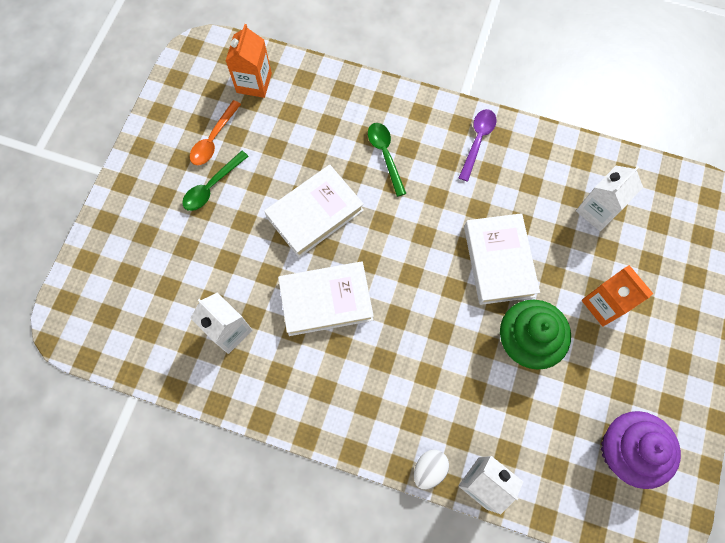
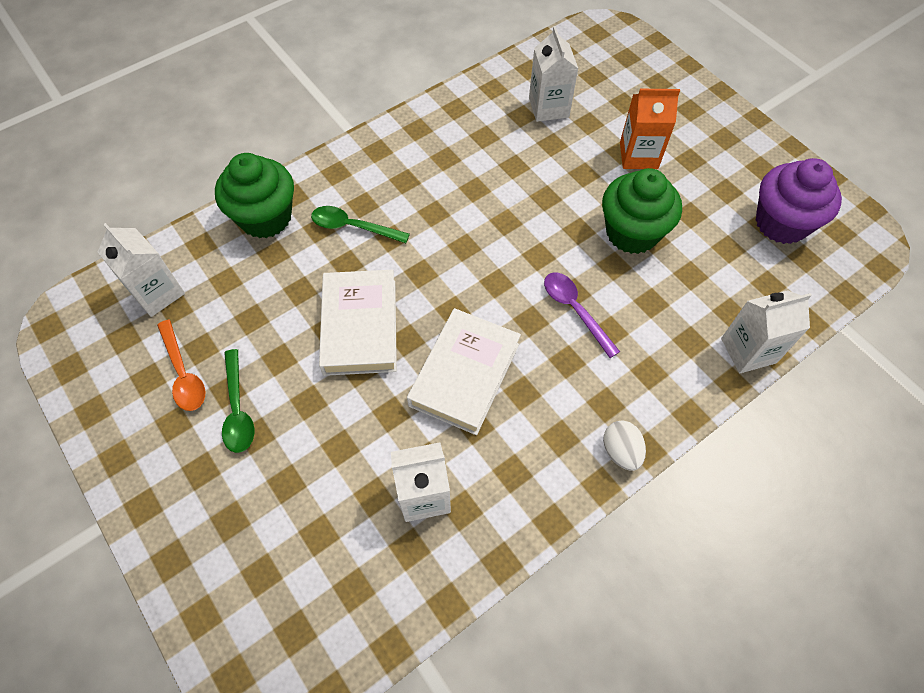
camera: 55 degrees left, 10 degrees down
(254, 83) = (157, 293): orange carton -> white carton
(352, 98) = (265, 217): none -> green cupcake
(429, 469) = (707, 388): white egg -> white egg (621, 451)
(477, 141) = (406, 147): purple spoon -> purple spoon (575, 310)
(499, 261) = (539, 204): white book -> none

